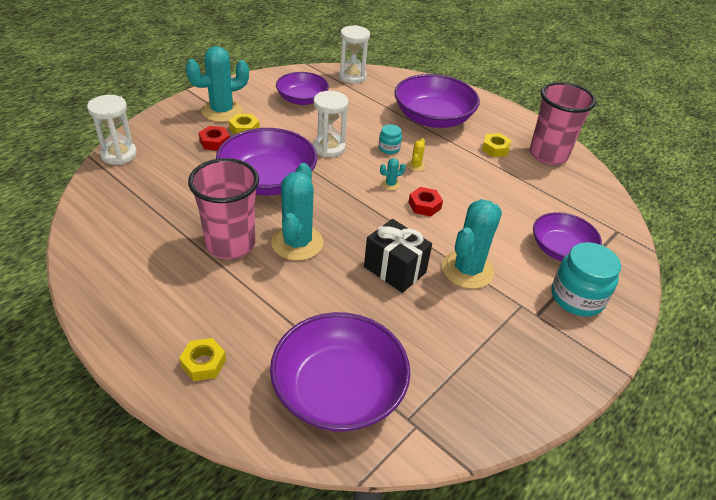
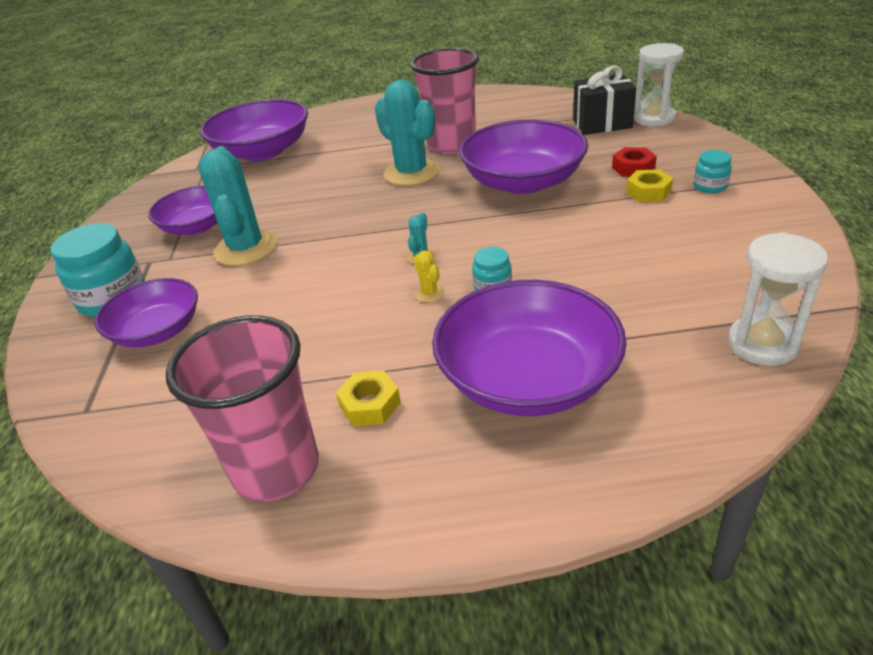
camera: 140 degrees right, 5 degrees down
(203, 363) = (355, 116): yellow nut -> none
(222, 111) = (710, 186): turquoise cactus -> turquoise jar
(302, 99) = (702, 258): purple bowl -> purple bowl (197, 226)
(329, 148) = (545, 238): white hourglass -> none
(394, 270) = (310, 209): black gift -> black gift (602, 124)
(424, 205) = (356, 265): red nut -> none

